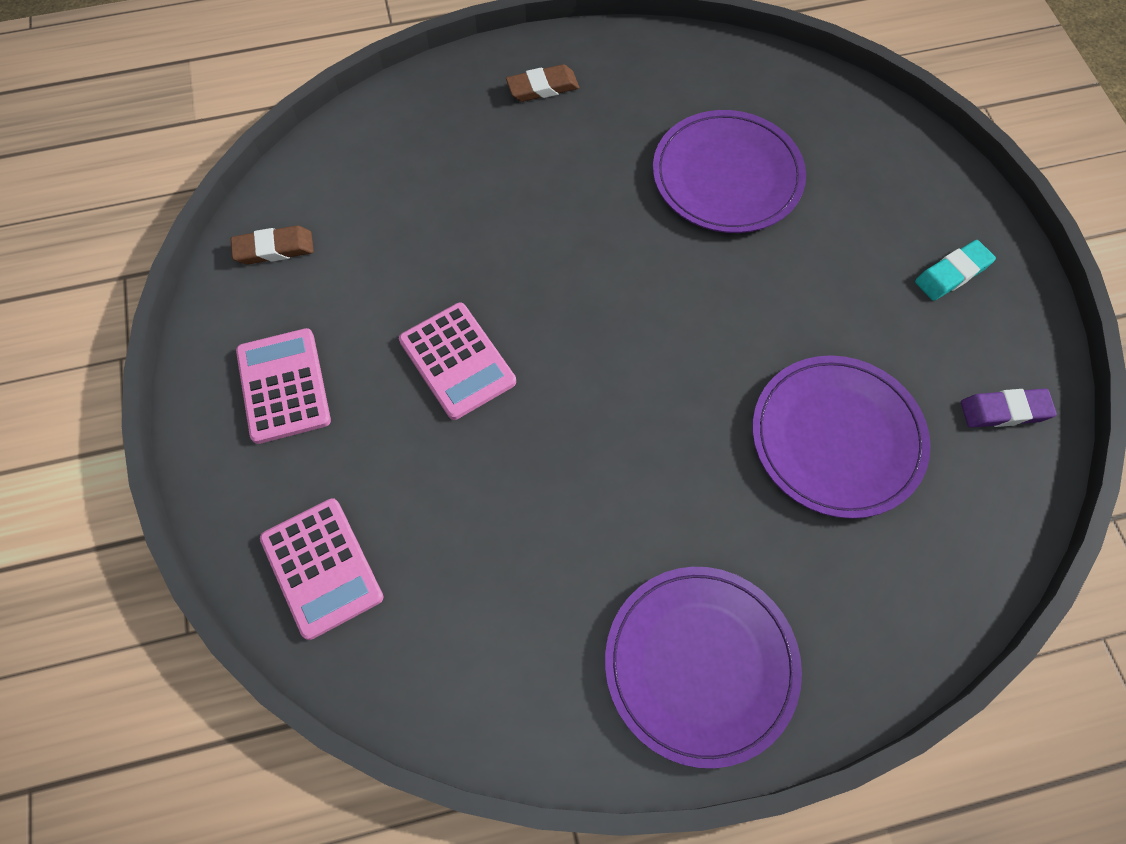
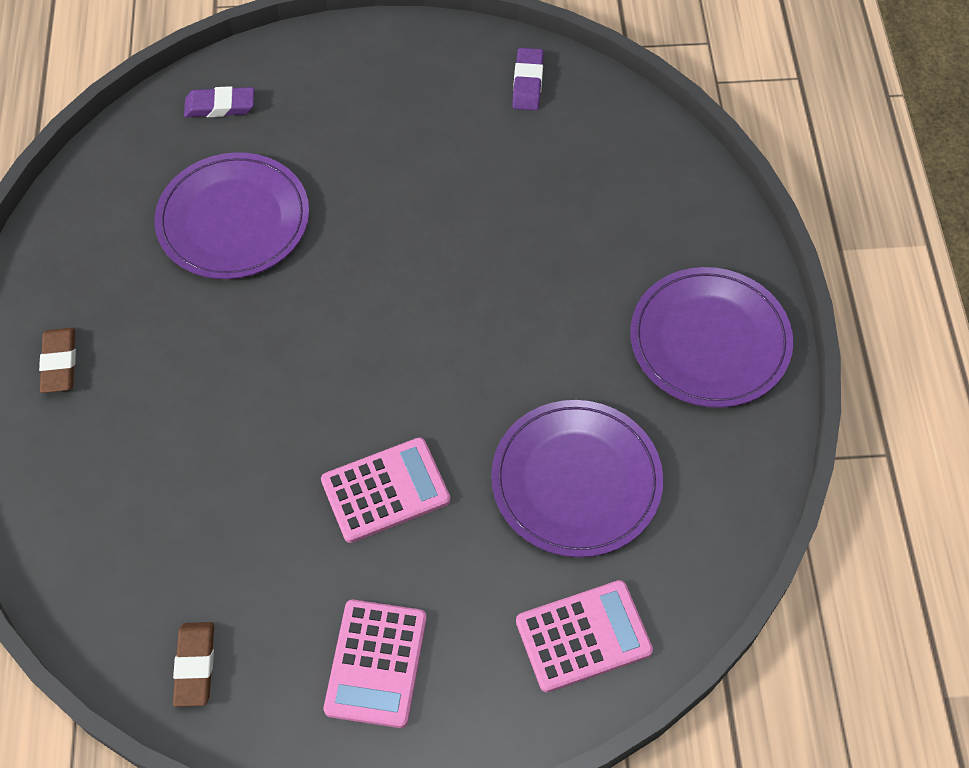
camera: 80 degrees left, 5 degrees down
(283, 386) = (376, 663): pink calculator -> pink calculator turned 75 degrees counterclockwise
(837, 438) = (529, 200): purple plate -> purple plate (576, 481)
(858, 135) = (220, 106): none -> purple eraser
(952, 273) = (391, 79): turquoise eraser -> none

